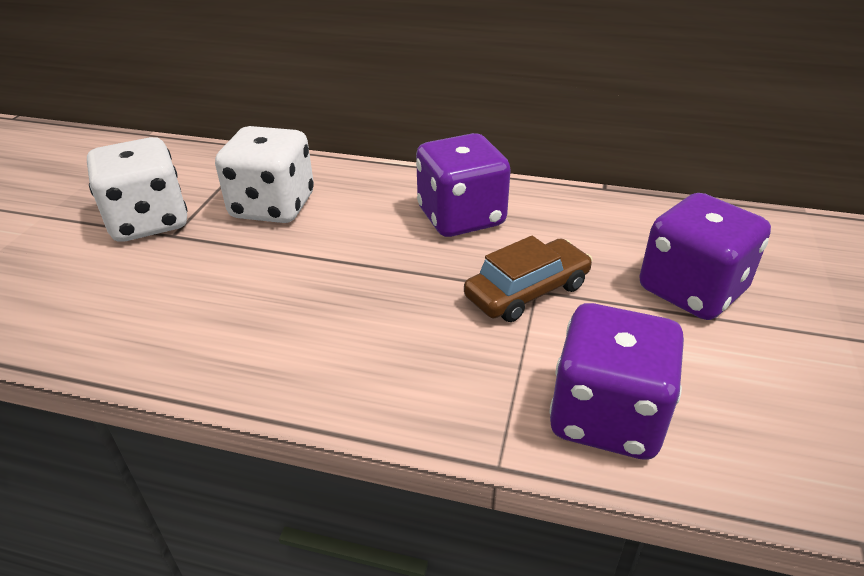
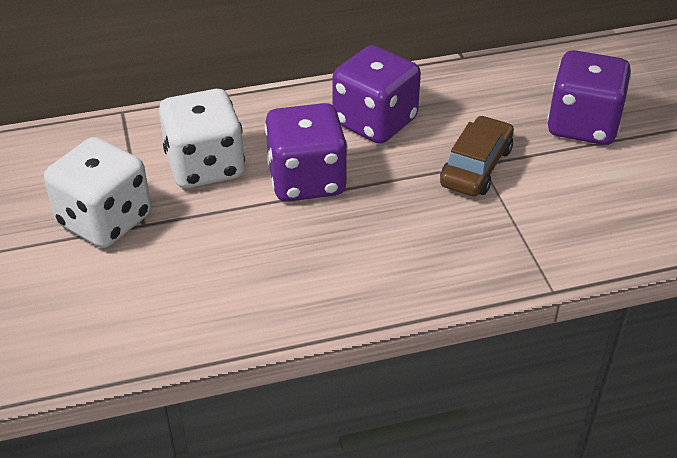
camera: 30 degrees left, 5 degrees up
(606, 416) = (592, 234): purple dice -> purple dice (306, 180)

